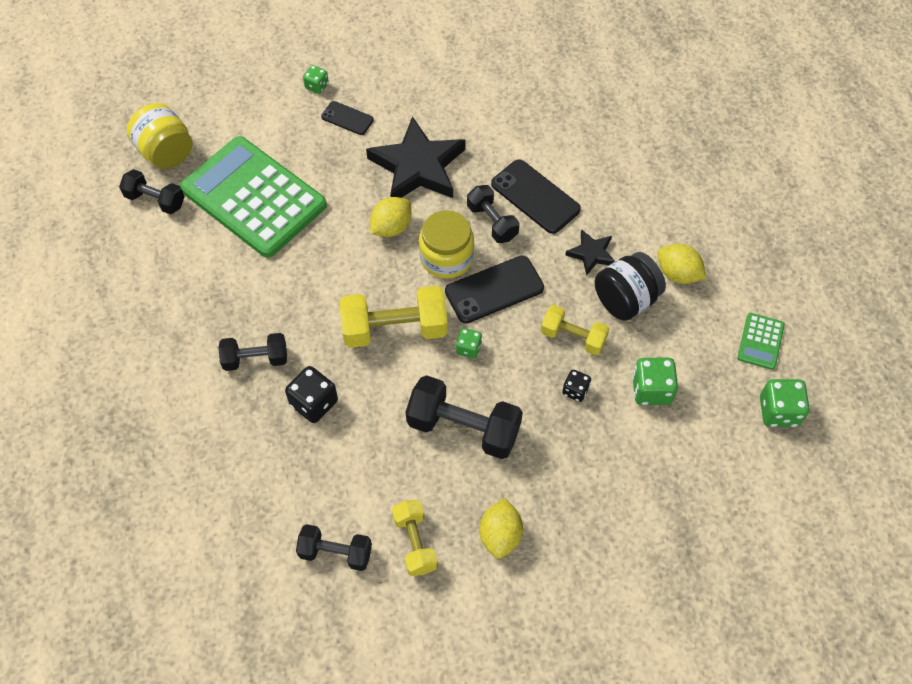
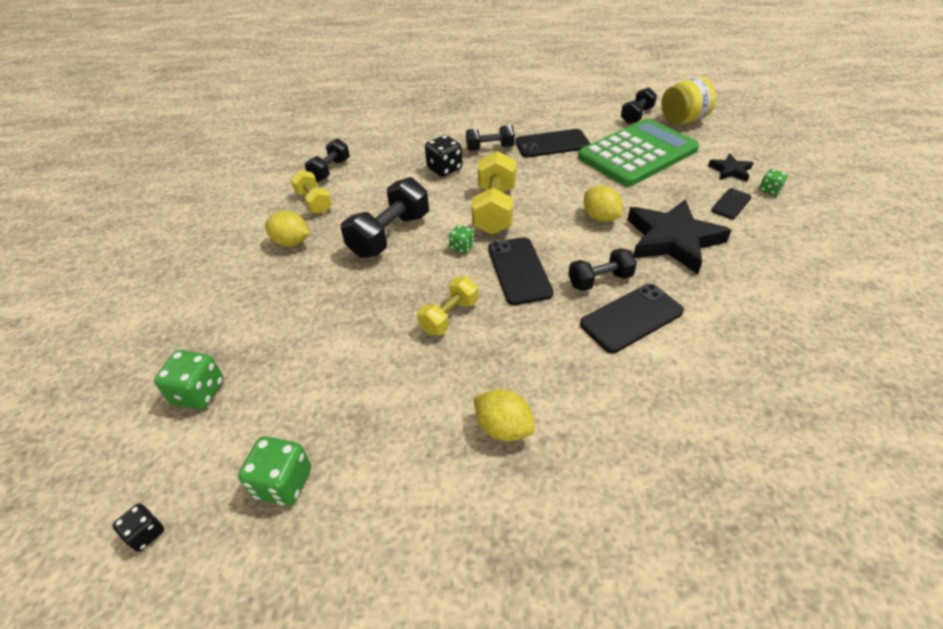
camera: 105 degrees right, 15 degrees down
(238, 288) = (552, 144): none -> black phone
(255, 359) = (490, 148): black dumbbell -> black dumbbell turned 75 degrees clockwise
(415, 543) = (314, 202): yellow dumbbell -> yellow dumbbell turned 60 degrees clockwise
(446, 257) = (561, 245): yellow jar -> none
(575, 390) = (392, 307): black dice -> black dice (146, 533)
(591, 254) = (548, 351): black star -> black star (730, 171)
(625, 300) = (481, 368): black jar -> none
(651, 390) = (367, 365): green dice -> green dice (199, 392)
(678, 274) = (503, 428): yellow lemon -> yellow lemon turned 75 degrees clockwise
(760, 341) = (381, 494): green calculator -> none

